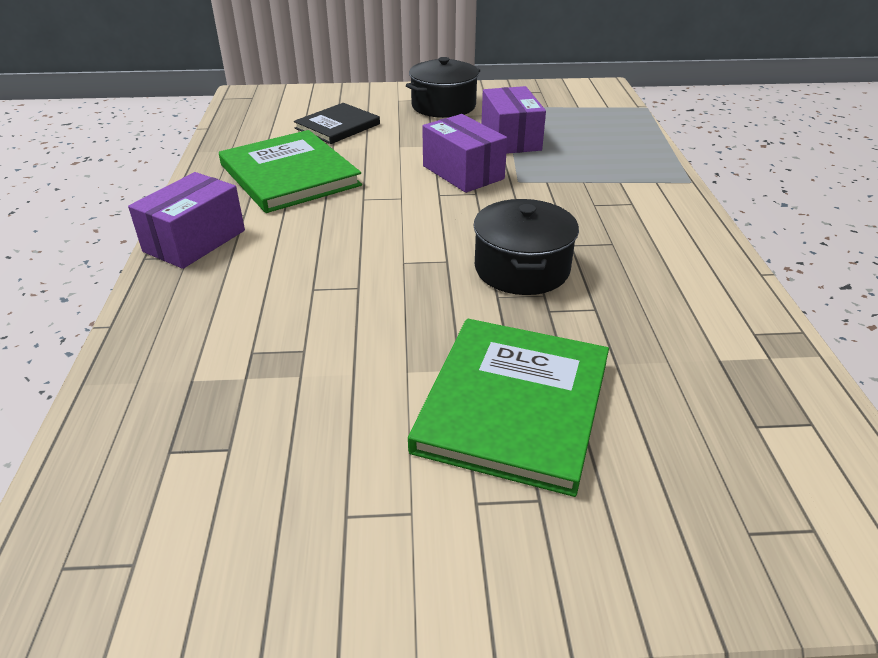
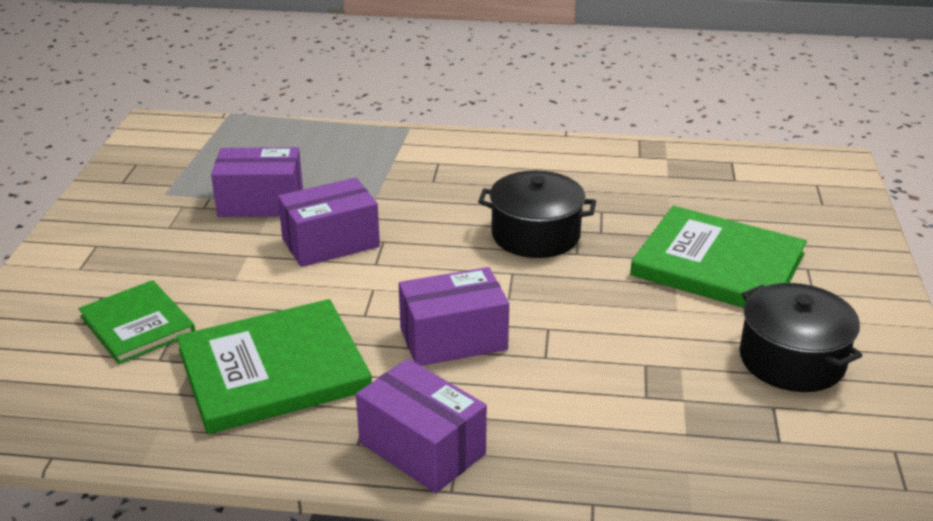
camera: 80 degrees left, 5 degrees down
(335, 240) = (453, 339): none -> purple box
(337, 126) = (138, 325): black book -> green book
(443, 106) = (130, 235): black pot -> black pot (792, 360)

